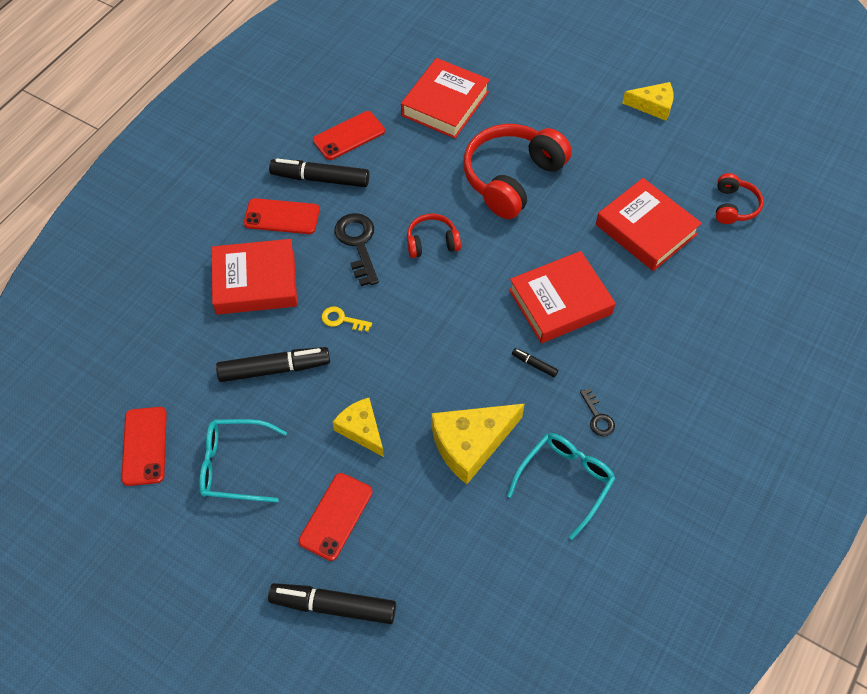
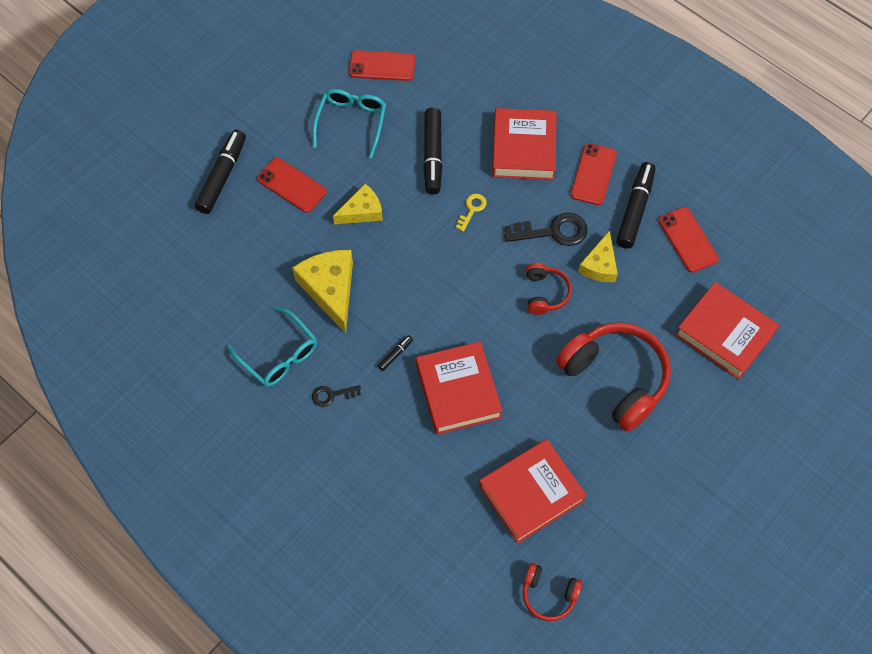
camera: 100 degrees right, 5 degrees up
(653, 106) = (704, 549): yellow cheese -> yellow cheese (599, 265)

